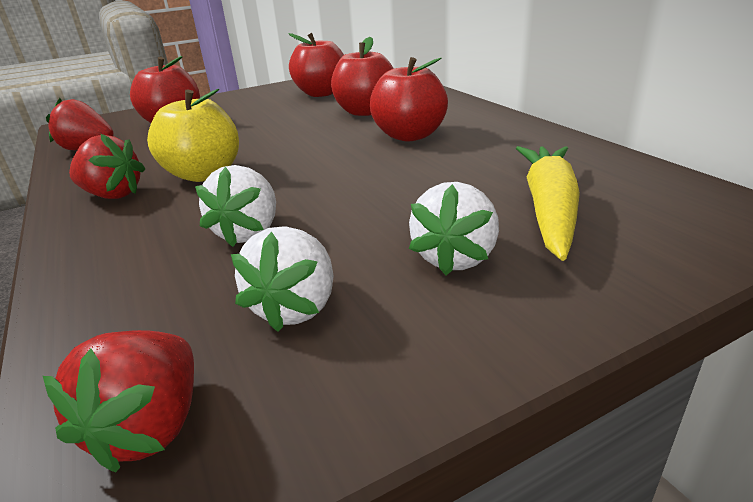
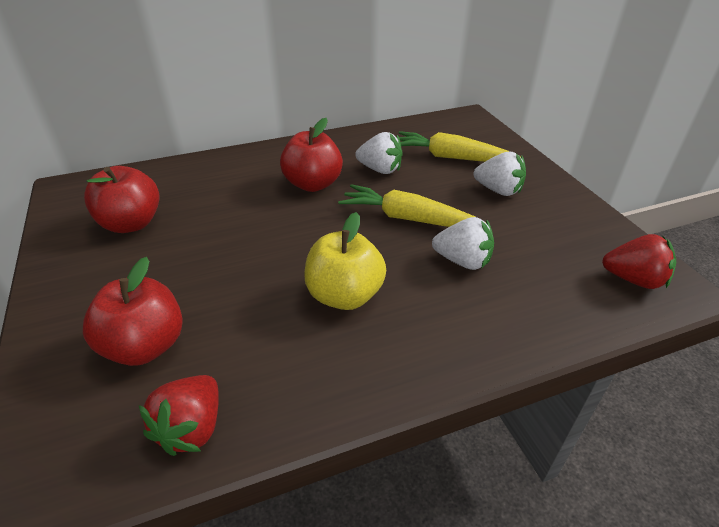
camera: 85 degrees left, 10 degrees up
(113, 195) = (371, 356): red strawberry -> none
(296, 307) = (544, 240): white strawberry -> white strawberry (380, 169)
(347, 191) = (409, 218): none -> yellow carrot
(365, 111) = (230, 199): red apple -> none

